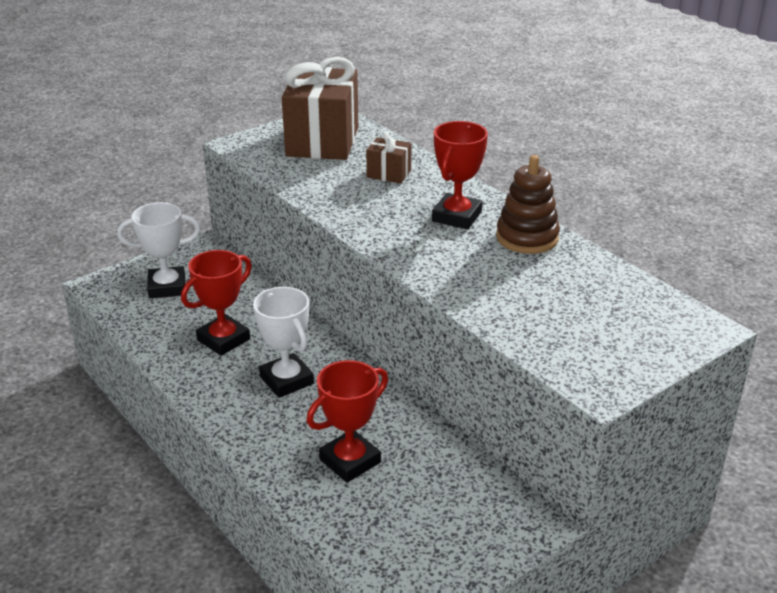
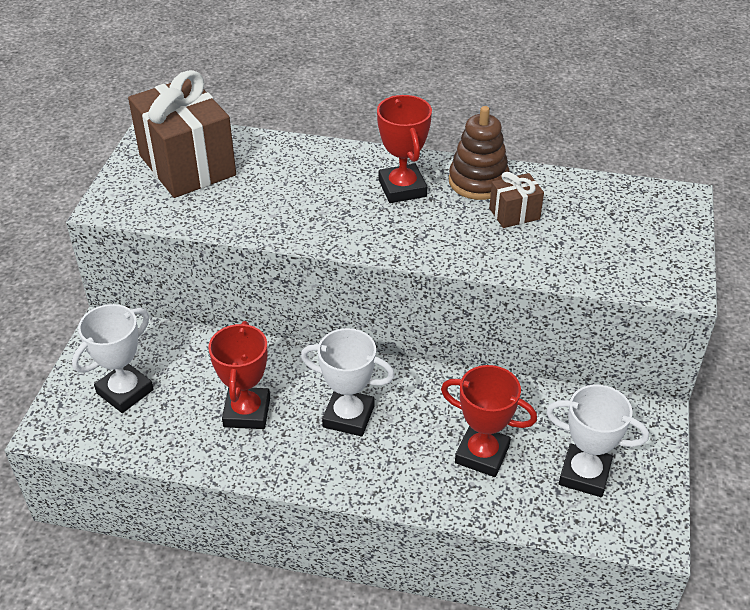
camera: 40 degrees left, 10 degrees up
(350, 461) = (482, 454): red trophy -> red trophy turned 75 degrees counterclockwise
(389, 174) = (292, 172): brown gift -> brown gift (514, 214)
(413, 525) = (584, 474): none -> white trophy

